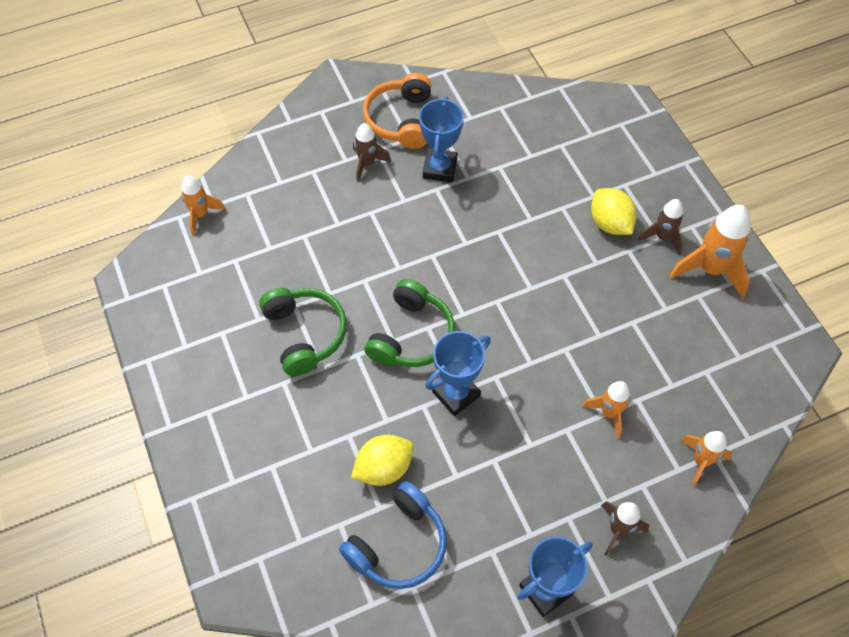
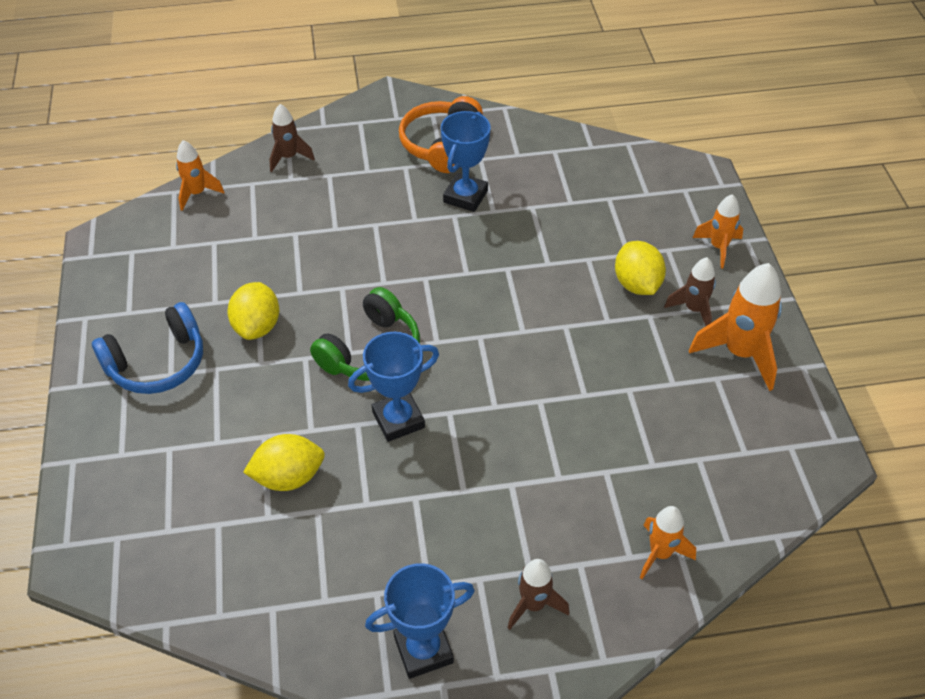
camera: 15 degrees right, 10 degrees down
(305, 334) = (257, 326): green headphones -> yellow lemon
(367, 163) = (389, 178): brown rocket -> brown rocket (289, 157)
(398, 544) = (273, 560): blue headphones -> blue headphones (157, 363)
(609, 413) = (567, 478): orange rocket -> orange rocket (718, 247)

